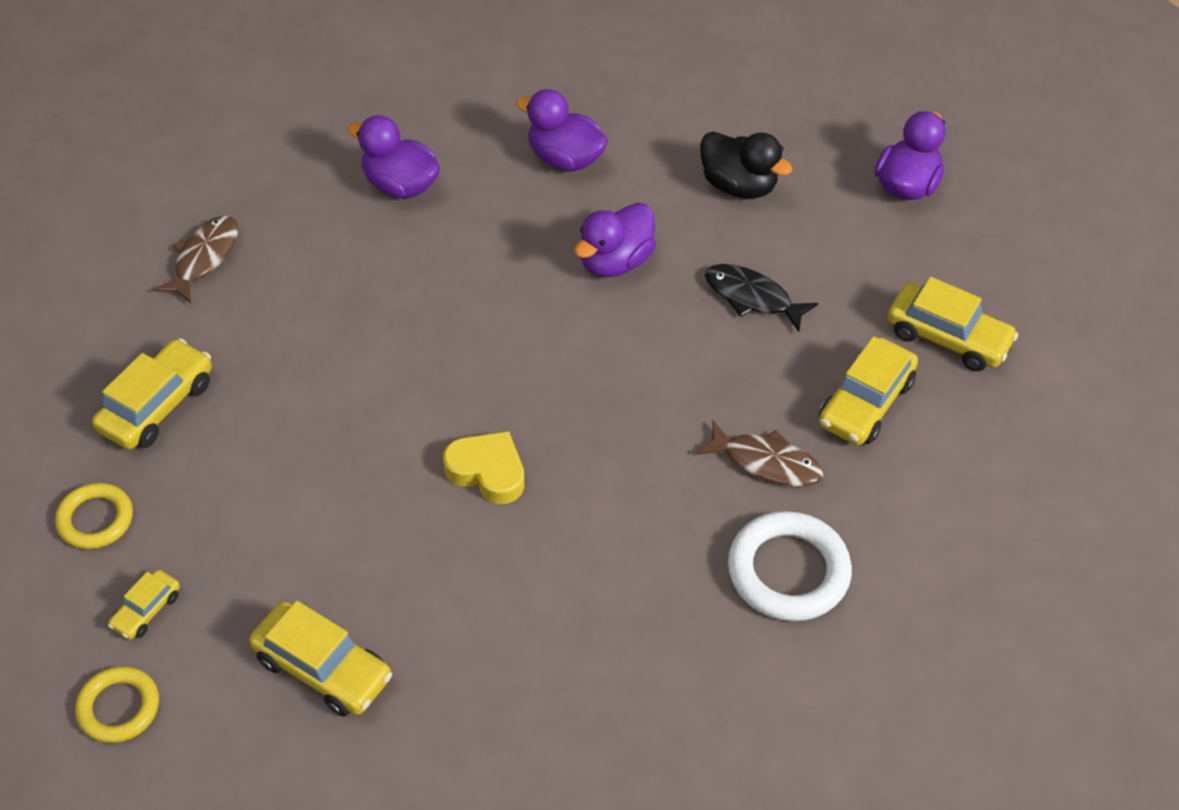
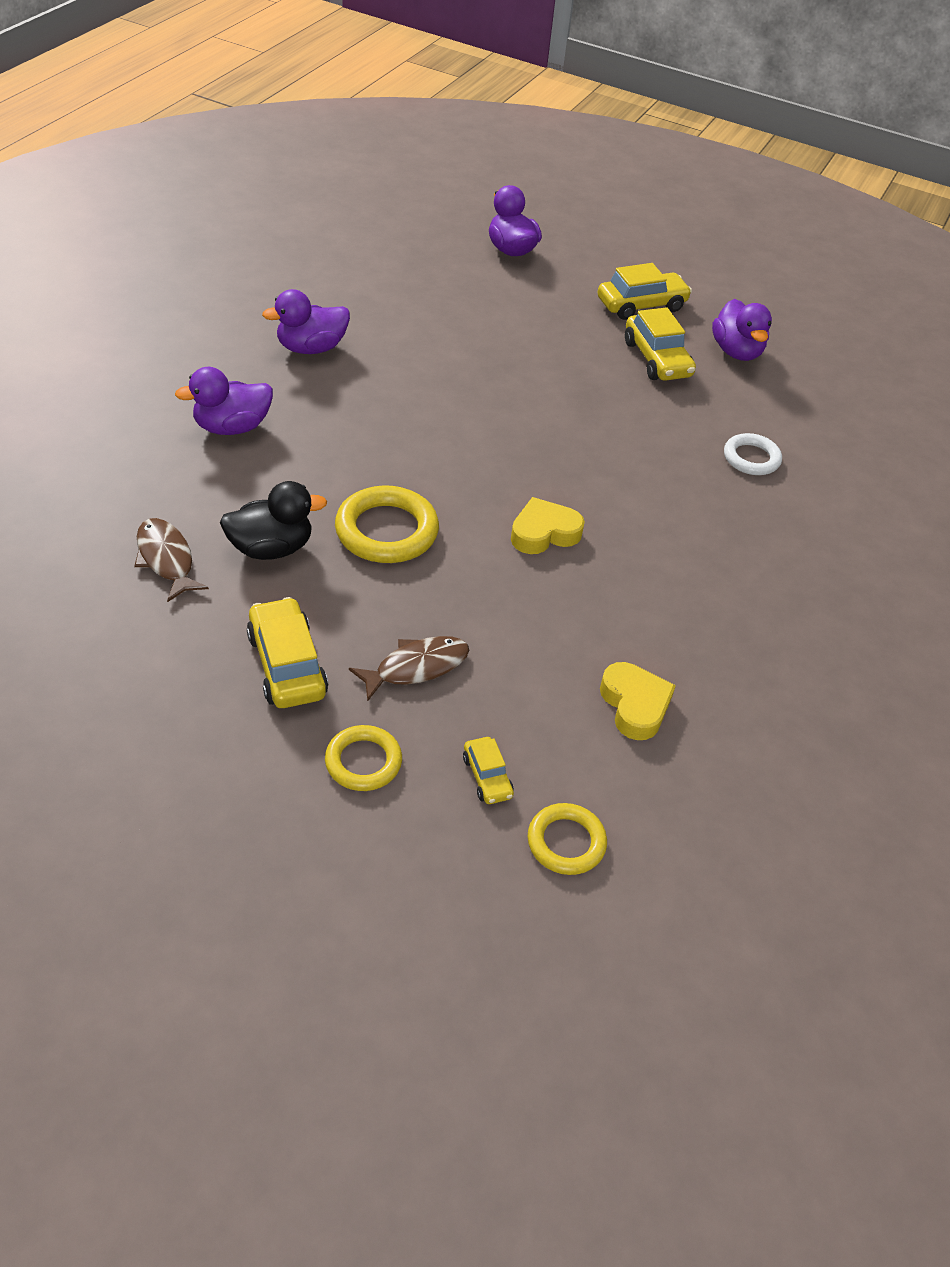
camera: 55 degrees left, 5 degrees down
(323, 668) = (635, 705): yellow car -> yellow heart
(375, 364) = (386, 531): none -> yellow ring
(614, 261) = (429, 380): purple duck -> purple duck (736, 352)
(738, 186) = (430, 301): black duck -> black duck (271, 548)
(752, 297) = (527, 349): black fish -> none
(766, 462) = (661, 419): brown fish -> brown fish (416, 667)
(788, 571) = (751, 458): white ring -> white ring, size x0.62

